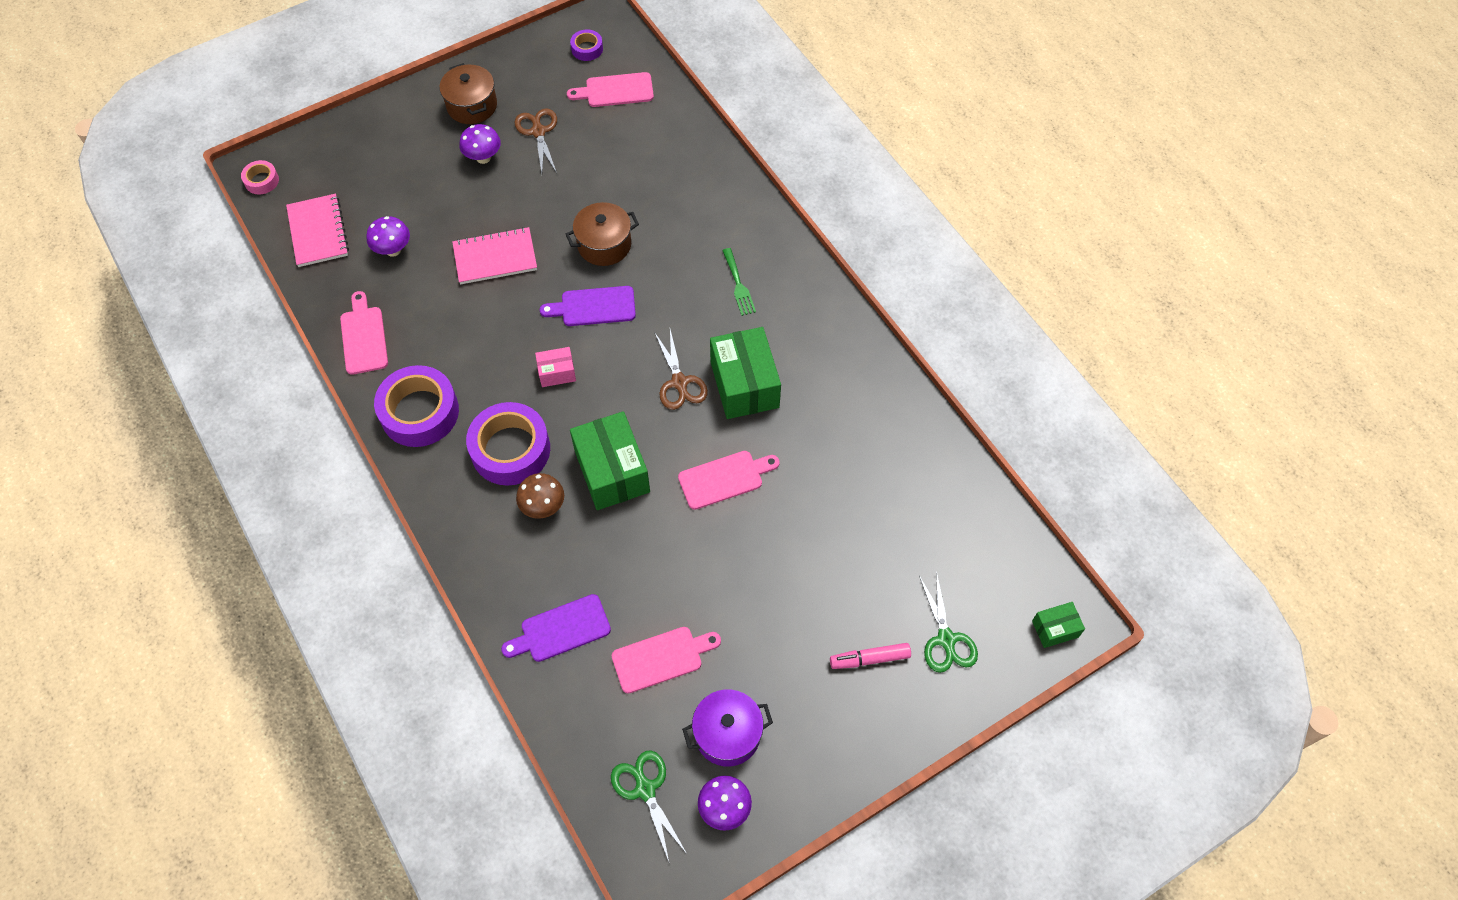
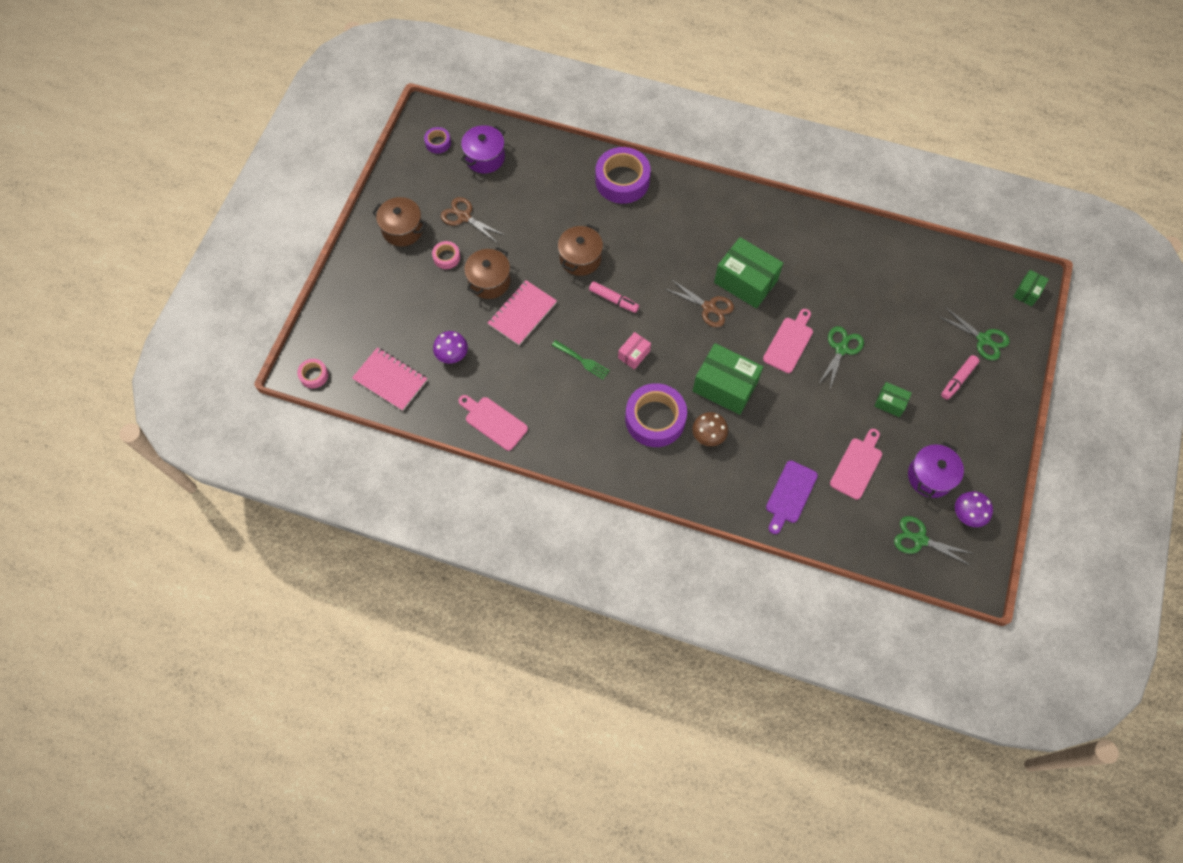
camera: 40 degrees left, 5 degrees up
(419, 412) = (578, 439): purple tape -> purple tape (622, 181)
(483, 157) = (446, 257): purple mushroom -> pink tape
(498, 206) = (489, 281): none -> brown pot
(594, 307) = (613, 300): purple cutting board -> pink marker
(615, 90) = (485, 158): pink cutting board -> purple pot
(738, 285) = (683, 226): green fork -> green fork (582, 361)
(766, 623) = (890, 403): none -> green box
(773, 527) = (841, 349): none -> green scissors

